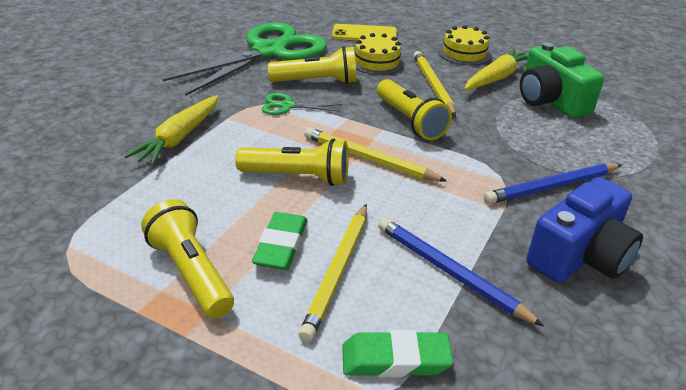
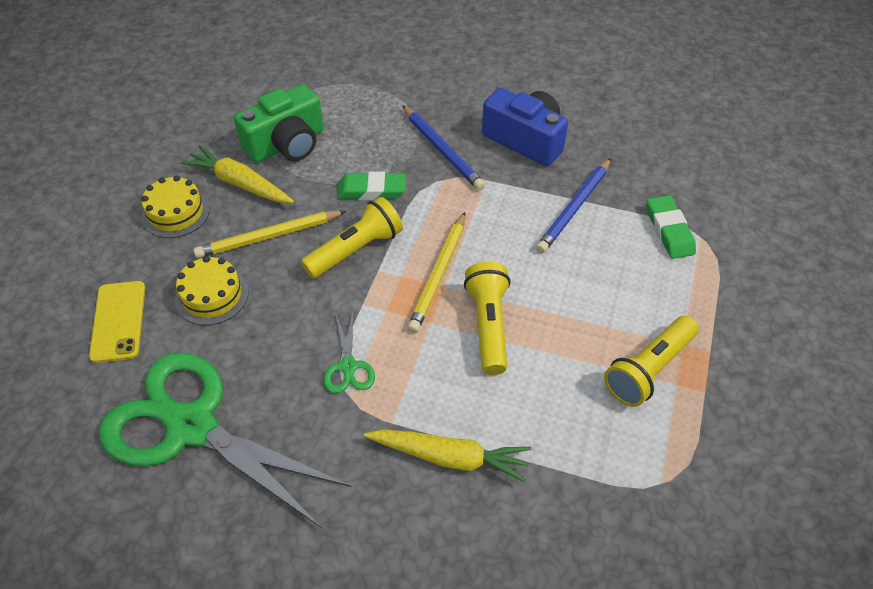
camera: 100 degrees left, 15 degrees up
(281, 245) = (590, 316): green eraser -> green eraser (371, 190)
(317, 81) = (278, 349): yellow flashlight -> none
(337, 271) = (603, 273): yellow pencil -> none

